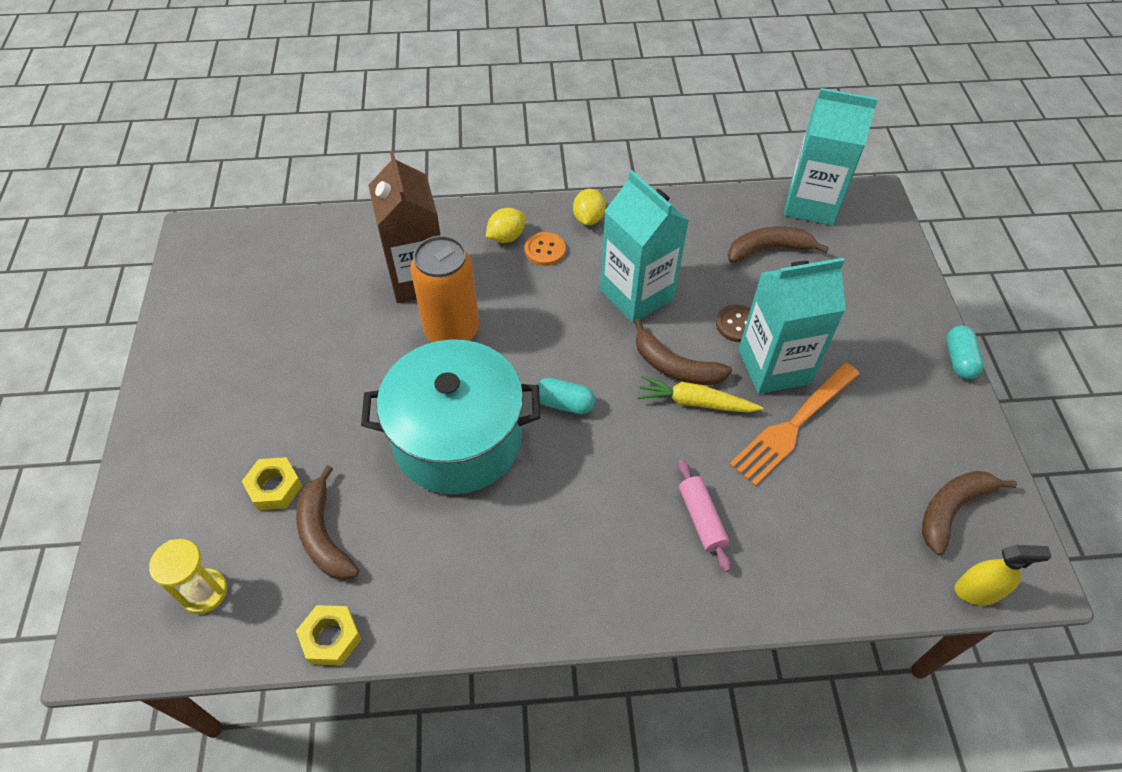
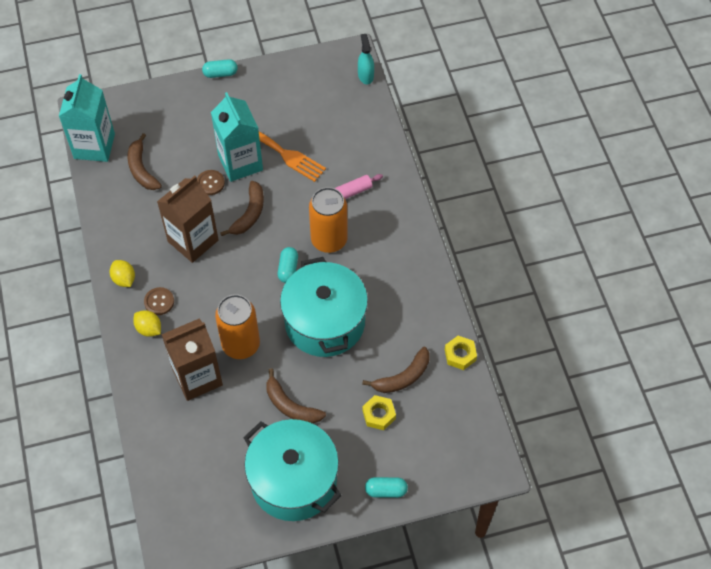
camera: 100 degrees left, 5 degrees up
(152, 475) = (386, 490): none -> turquoise capsule
(204, 592) = (451, 428): yellow hourglass -> none
(224, 364) = (293, 480): none -> turquoise pot
(545, 250) = (159, 302): orange button -> brown button
(588, 219) = (124, 279): yellow lemon -> yellow lemon turned 60 degrees clockwise
(608, 468) = (329, 240): none -> orange can
(636, 294) = (193, 241): turquoise carton -> brown carton
(695, 402) = (274, 201): yellow carrot -> none
(951, 510) = (322, 83): brown banana -> brown banana (291, 405)
(977, 591) = (365, 75): yellow spray bottle -> turquoise spray bottle

